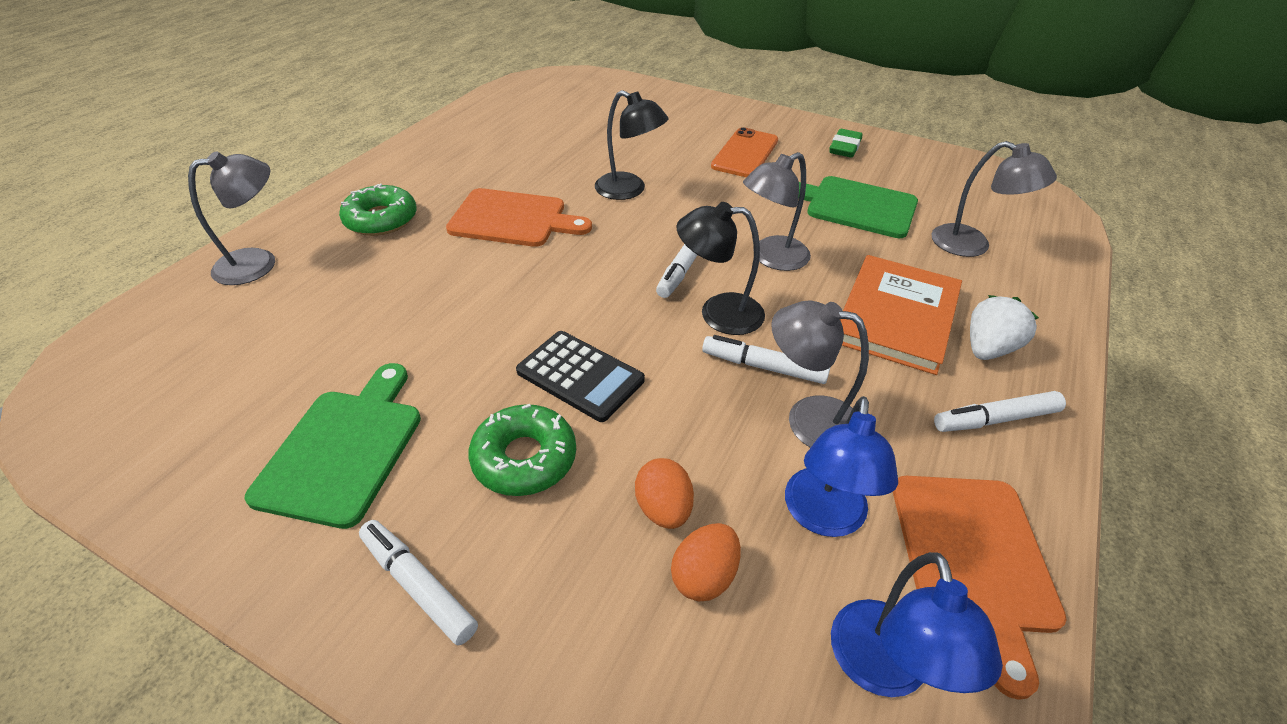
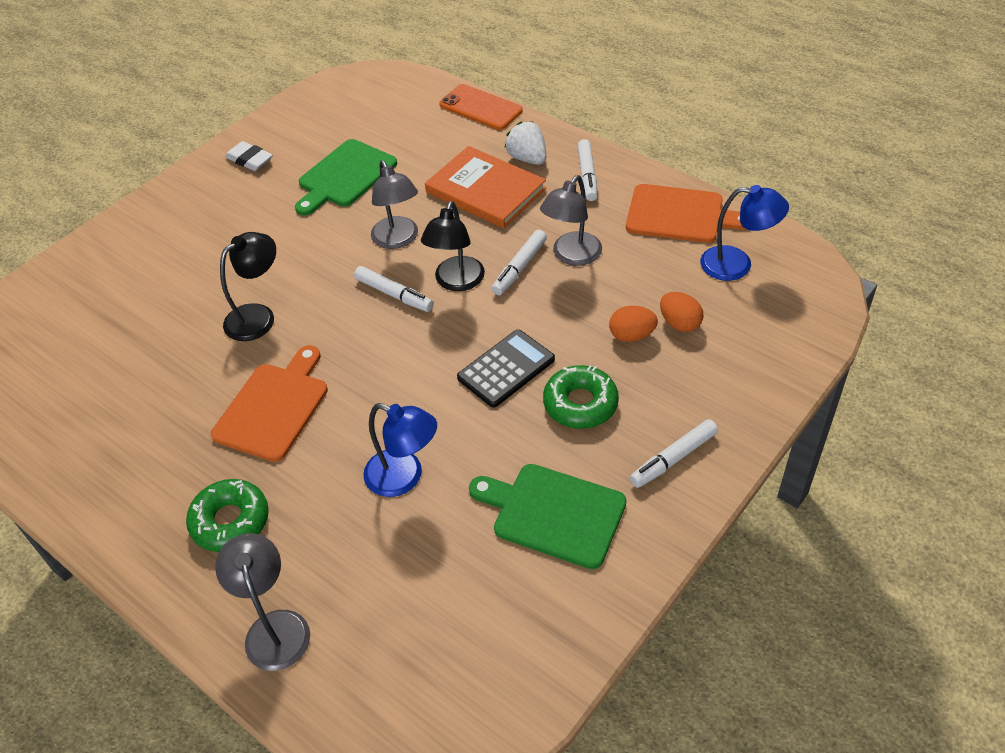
camera: 75 degrees left, 5 degrees up
(745, 153) = (228, 225): orange phone -> orange phone (480, 107)
(824, 517) = (647, 266): blue lamp -> blue lamp (404, 477)
(844, 148) = (249, 160): green eraser -> white eraser
(972, 245) = (419, 131): grey lamp -> none

